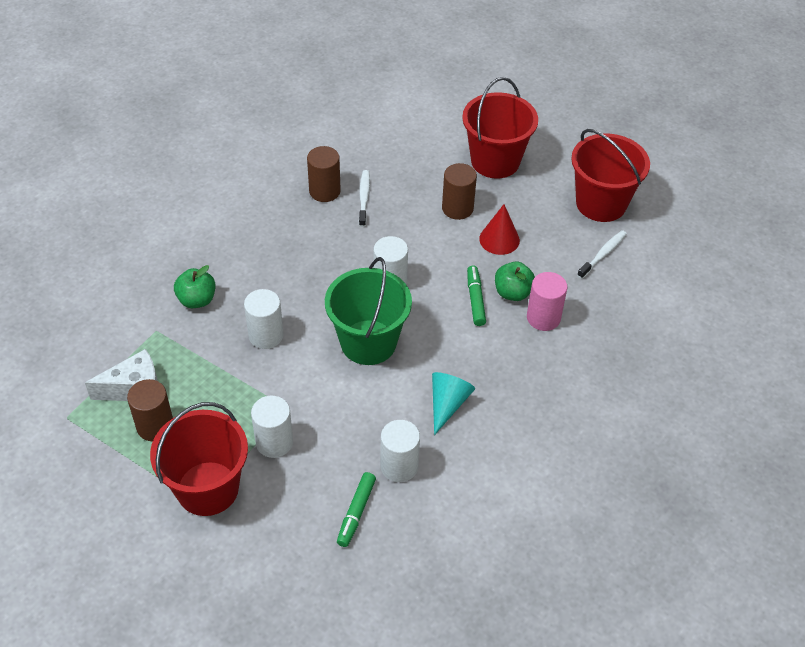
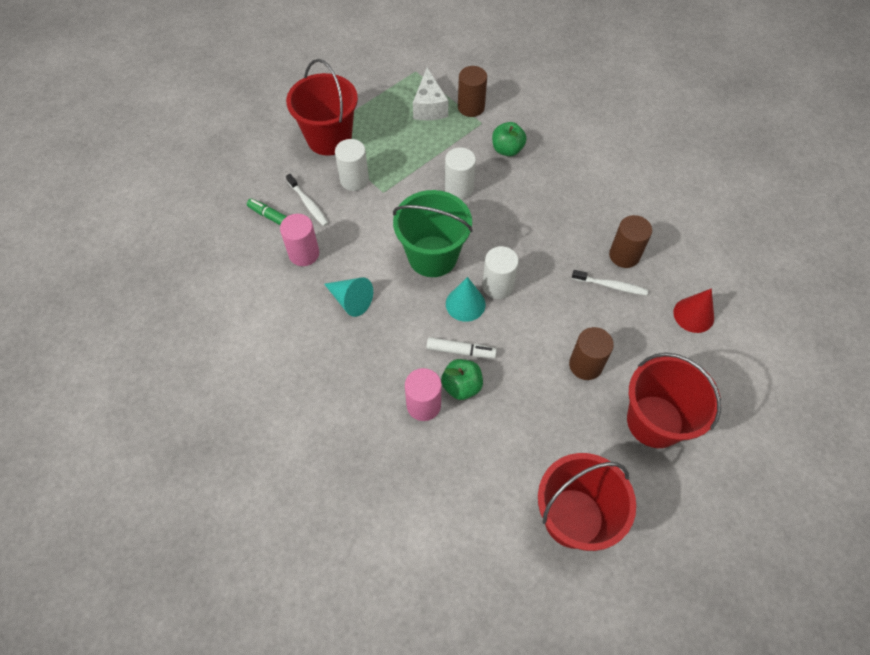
camera: 105 degrees right, 10 degrees up
(155, 426) = (392, 115): brown cylinder -> brown cylinder (471, 107)
(399, 466) = (304, 254): white cylinder -> pink cylinder
(420, 304) = (465, 304): none -> turquoise cone
(475, 299) = (461, 351): green marker -> white marker
(499, 239) = (535, 393): red cone -> red cone (693, 315)
(602, 255) = (494, 492): white toothbrush -> white toothbrush (308, 203)

